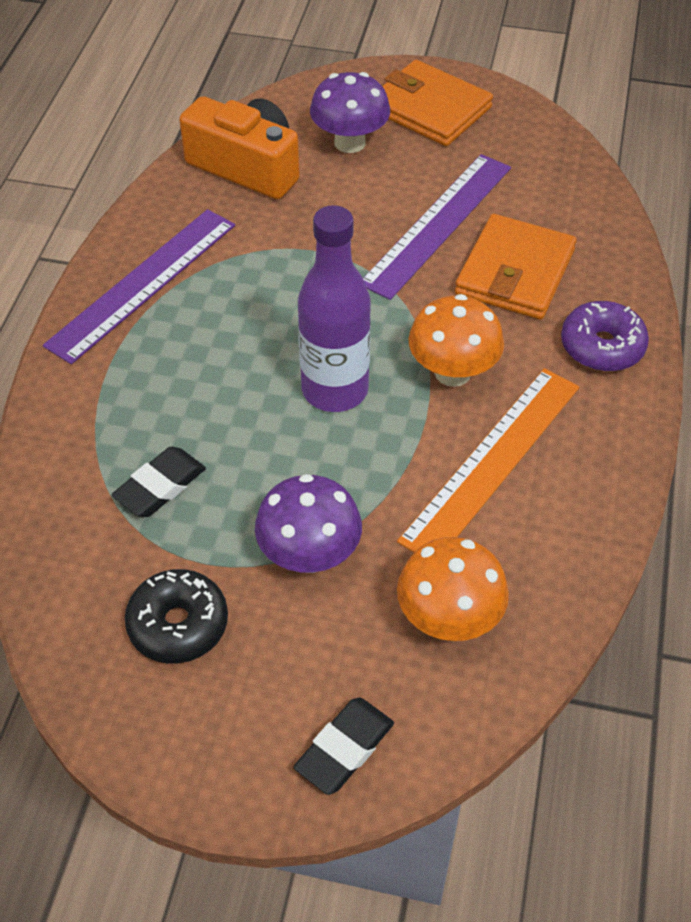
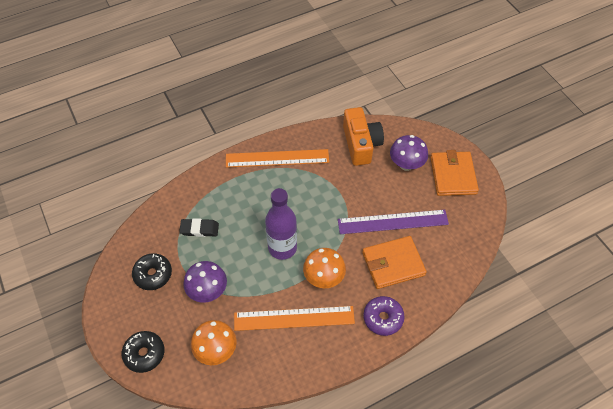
camera: 50 degrees right, 5 degrees up
(143, 283) = (277, 158): purple ruler -> orange ruler
(344, 748) = (144, 354): black eraser -> black donut

